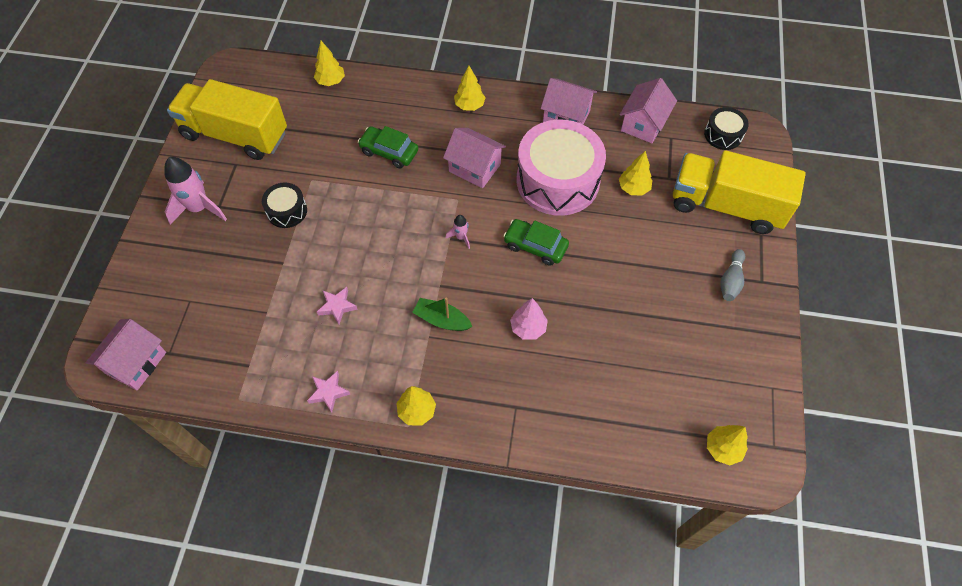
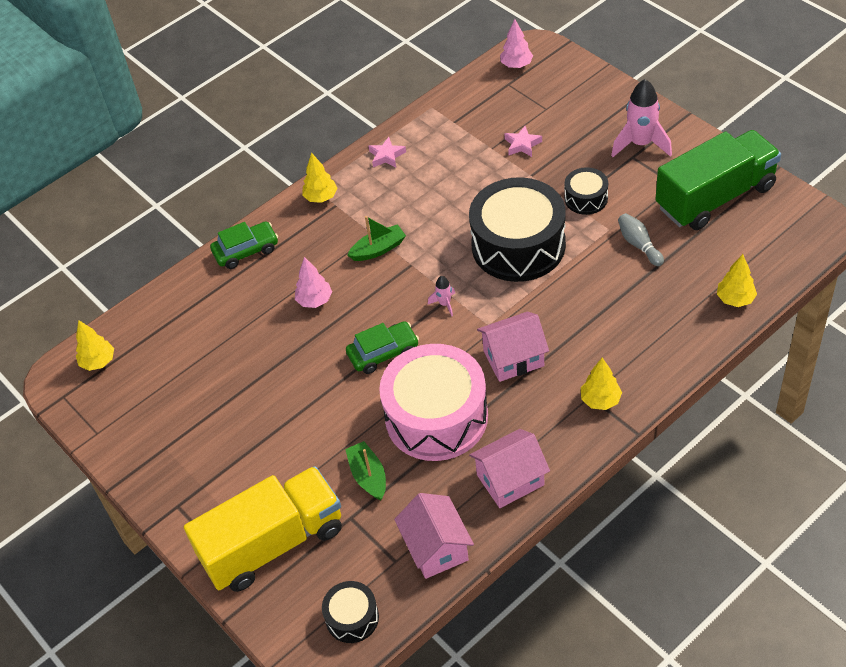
camera: 135 degrees right, 10 degrees down
(136, 363) = (516, 65): pink house -> pink tree
(235, 135) = (715, 197): yellow truck -> green truck
(337, 306) = (455, 191): pink star -> pink star (522, 144)
(368, 226) = (518, 245): none -> black drum
(389, 152) = (593, 301): green car -> green car (246, 251)
(633, 188) = (368, 476): yellow tree -> green boat
(730, 280) = (203, 480): grey bowling pin -> grey bowling pin (639, 245)

